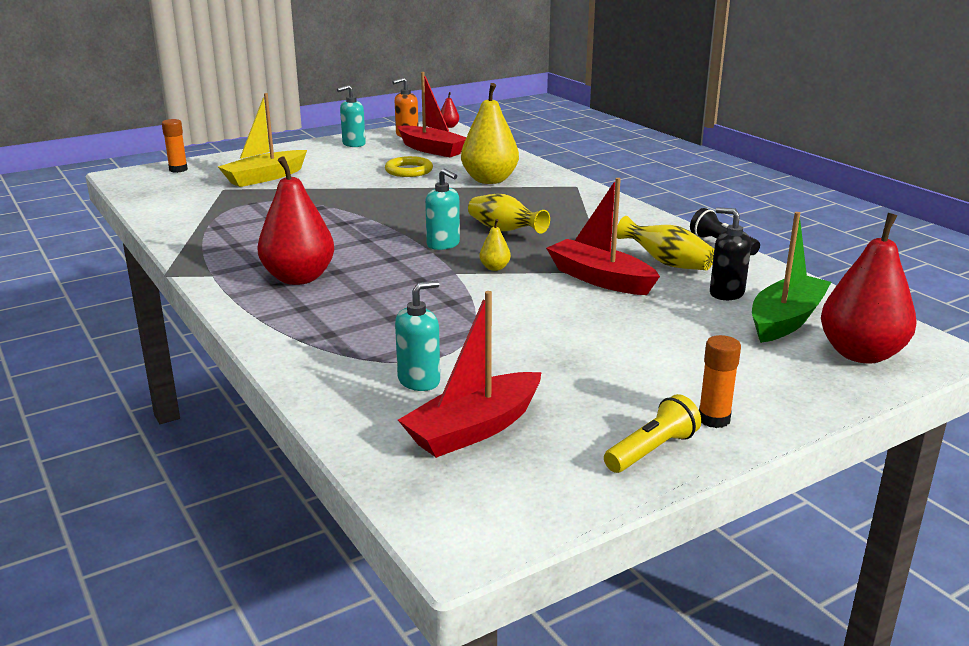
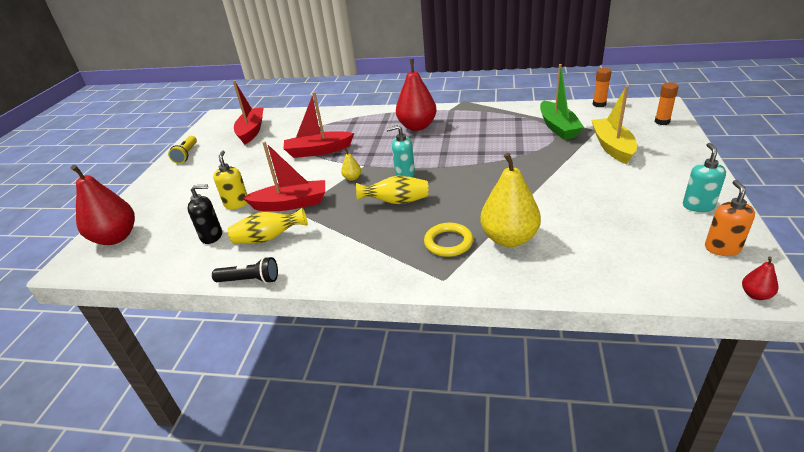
camera: 135 degrees right, 10 degrees up
(409, 170) = (577, 208): yellow ring -> yellow ring (448, 242)
(419, 381) = (292, 130): turquoise soap dispenser -> none
(431, 150) = (643, 243): red boat -> red boat (318, 151)
(660, 312) = (236, 203): none -> yellow soap dispenser
(714, 419) = (171, 174): orange glue stick -> orange glue stick (599, 104)
(786, 320) = (165, 237): green boat -> green boat (558, 127)

